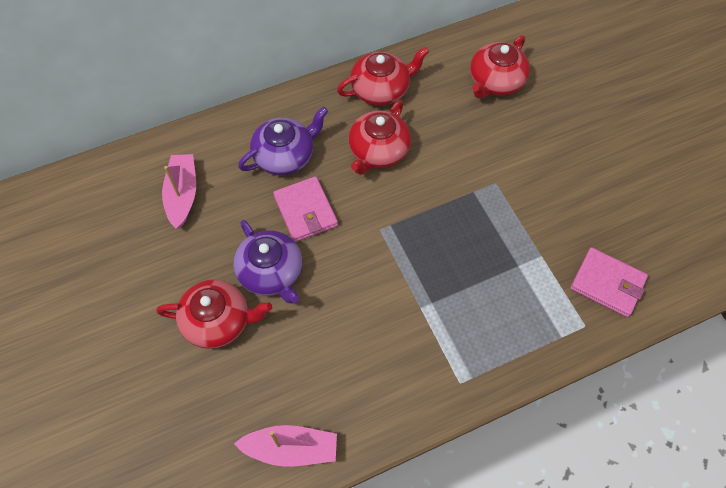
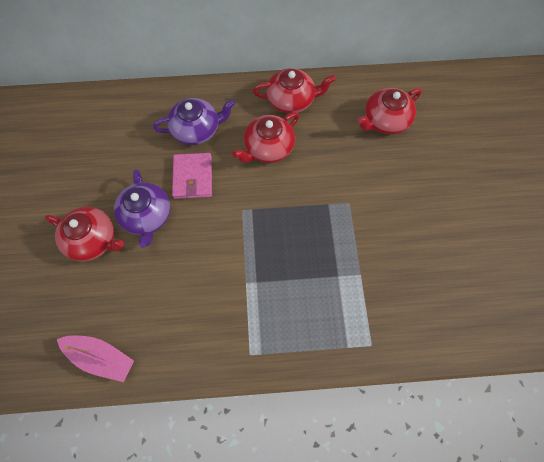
camera: 20 degrees right, 5 degrees up
(182, 195) = (110, 136): pink boat -> none
(607, 284) = (405, 316): pink wallet -> none

